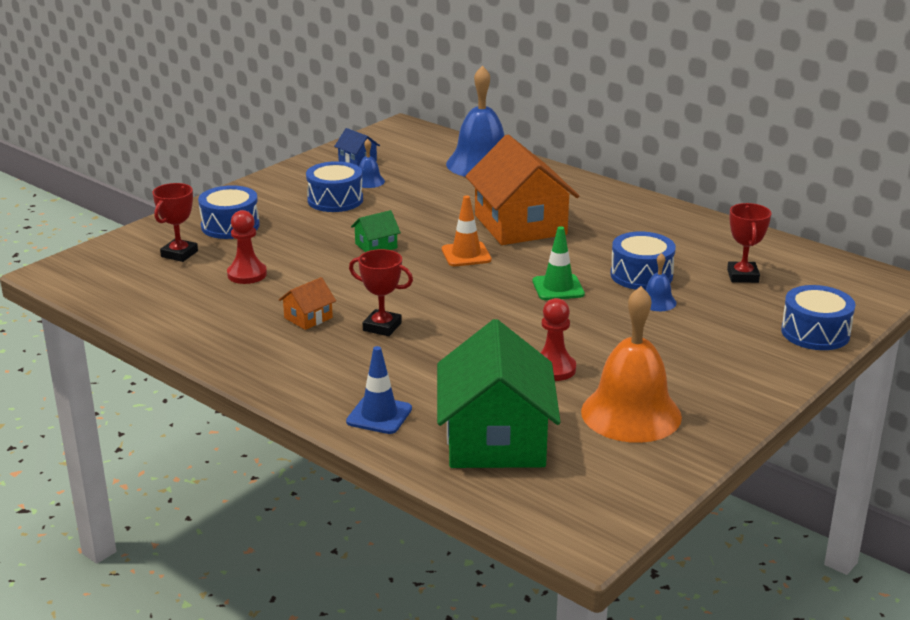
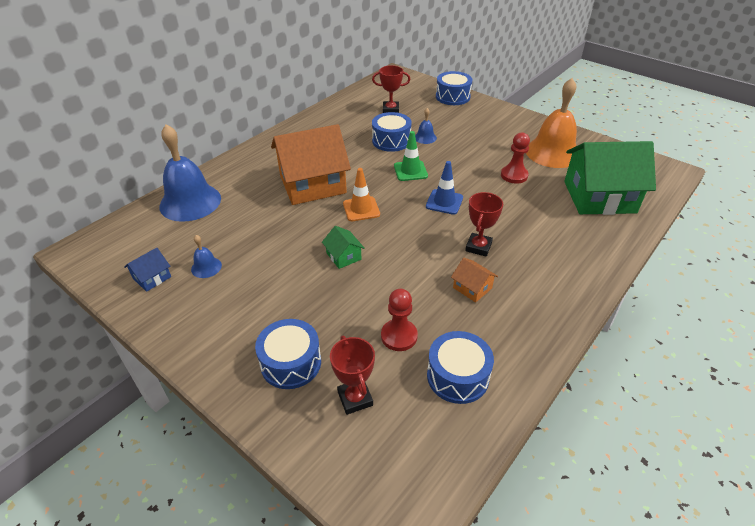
camera: 90 degrees left, 15 degrees up
(179, 254) = (355, 398): red trophy -> red trophy turned 45 degrees clockwise
(335, 200) = (244, 287): blue drum -> blue drum (457, 376)
(379, 415) = (595, 243): blue traffic cone -> blue traffic cone (444, 202)

